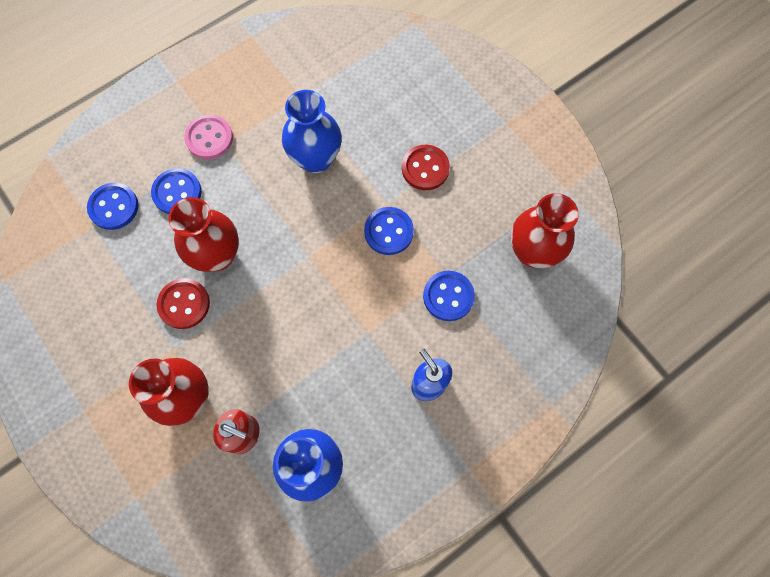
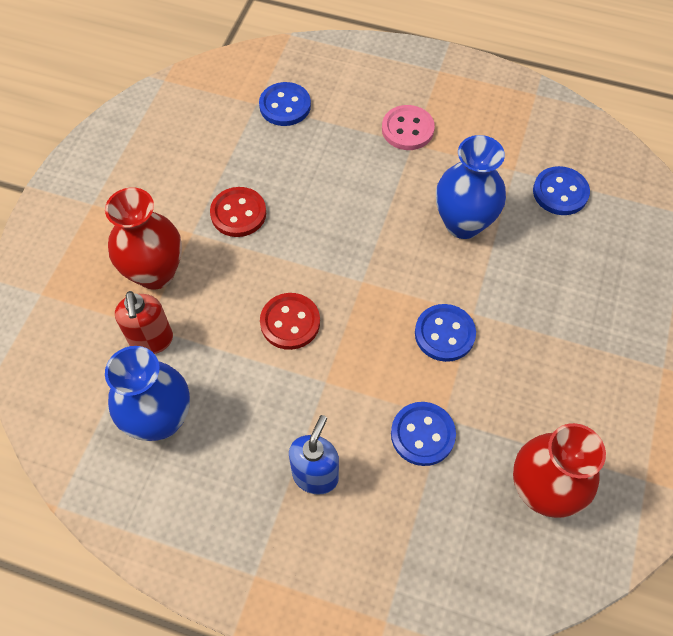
camera: 55 degrees right, 10 degrees down
(177, 192) = (336, 140): blue button -> blue button (560, 192)
(217, 255) = (303, 208): red vase -> none
(425, 168) = (540, 324): red button -> red button (290, 322)

